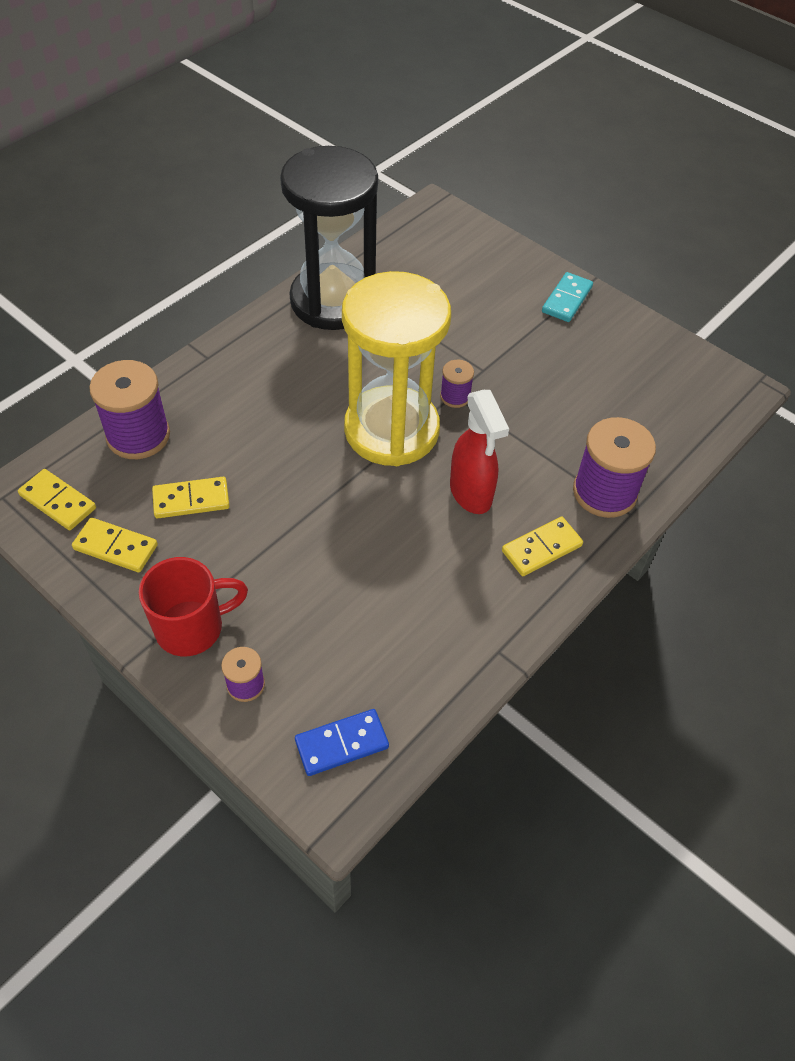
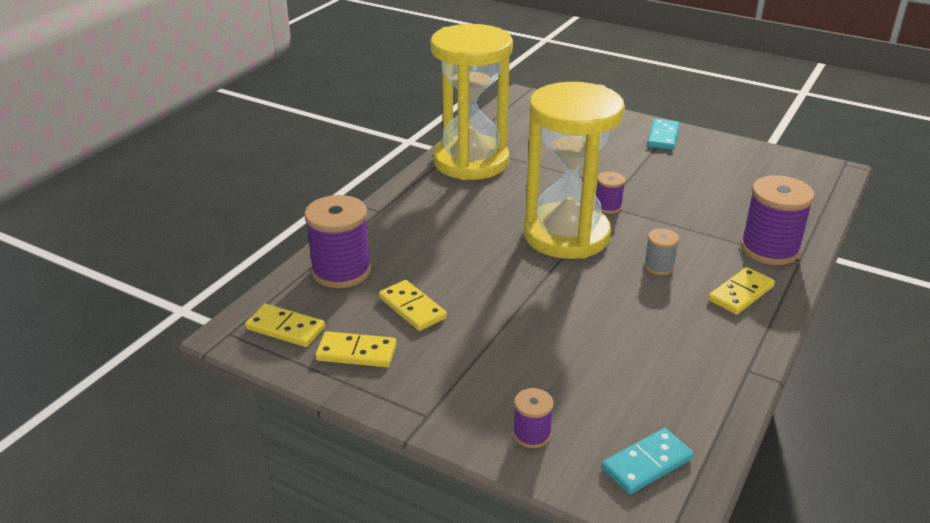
camera: 10 degrees left, 20 degrees down
(191, 500) = (412, 308): yellow domino -> yellow domino turned 75 degrees clockwise
(192, 627) = (458, 400): red mug -> none
(333, 301) = (471, 161): black hourglass -> yellow hourglass
(341, 743) = (647, 463): blue domino -> turquoise domino
(471, 494) = (659, 267): red spray bottle -> grey spool

